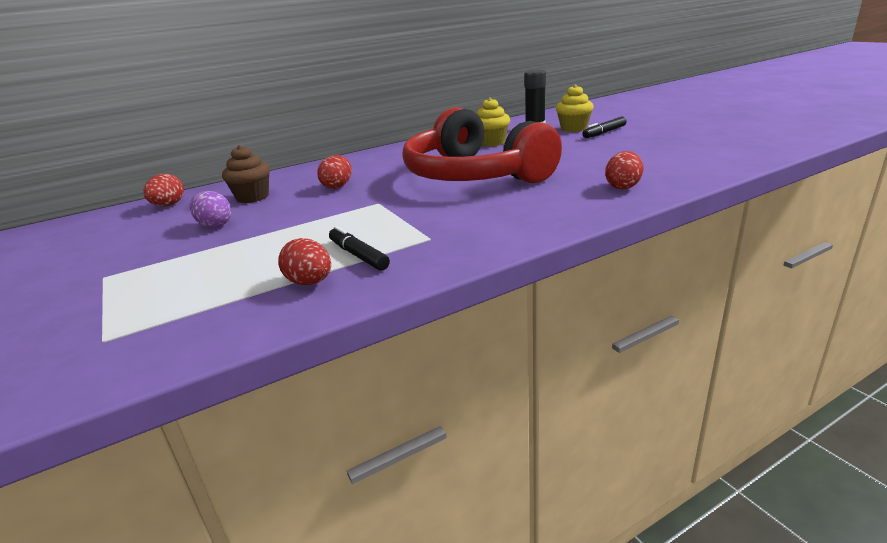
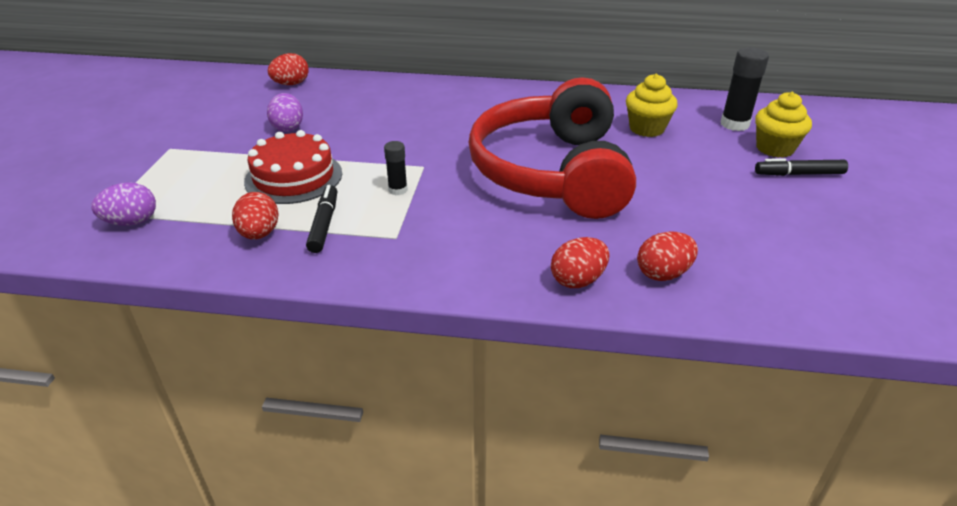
camera: 35 degrees right, 10 degrees up
(151, 332) = (132, 222): none -> purple egg
(252, 197) = (351, 105): brown cupcake -> none
(277, 245) = (293, 177): none -> red cake
(338, 186) = (425, 124): red egg -> red egg (578, 280)
(382, 219) = (398, 190): none -> black glue stick

